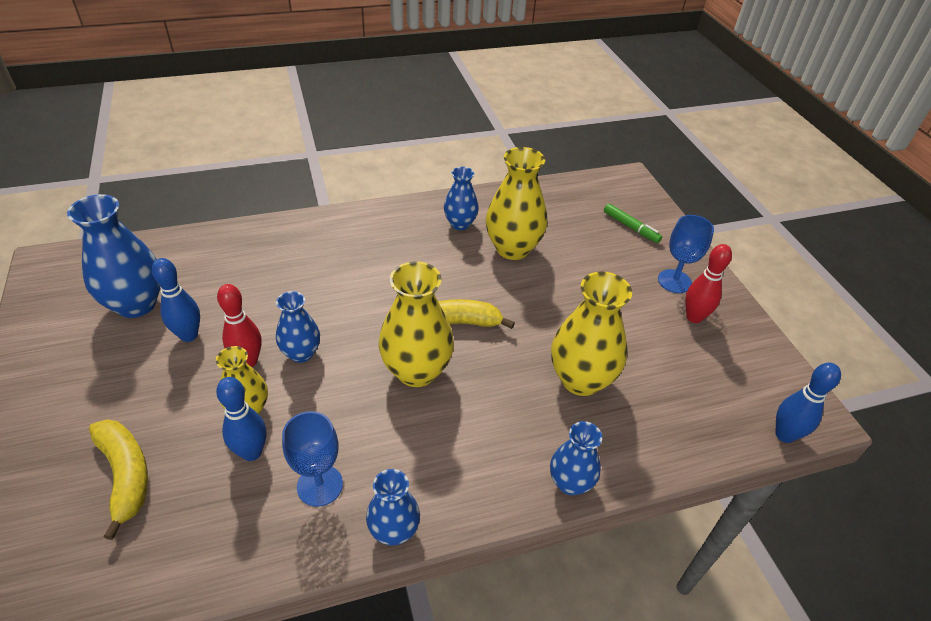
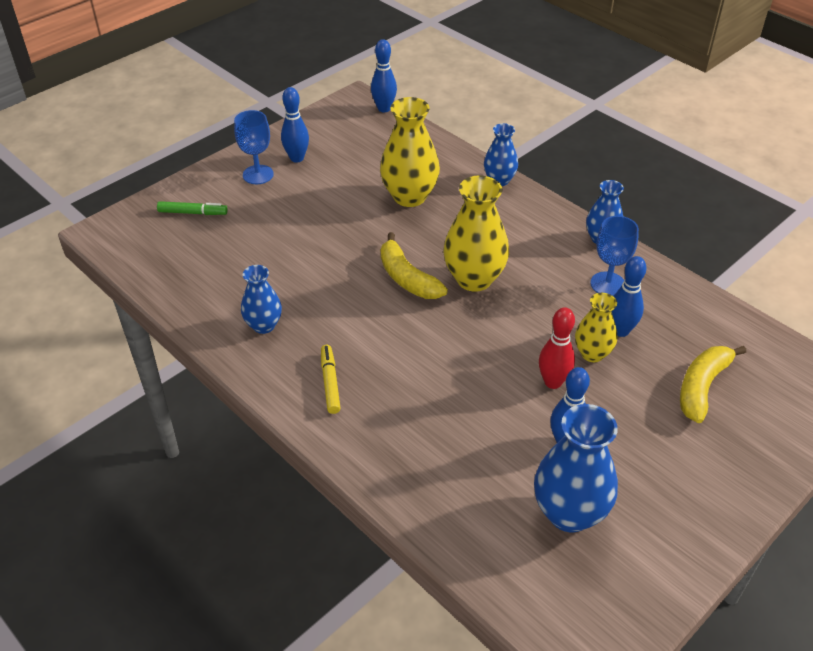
camera: 115 degrees left, 0 degrees up
(301, 353) = (516, 353): blue vase -> none
(372, 236) = (330, 383): none -> yellow marker
(512, 249) = (279, 276): yellow vase -> none
(631, 227) = (193, 213): green marker -> green marker turned 75 degrees clockwise
(694, 317) = (297, 158): red bowling pin -> blue bowling pin

